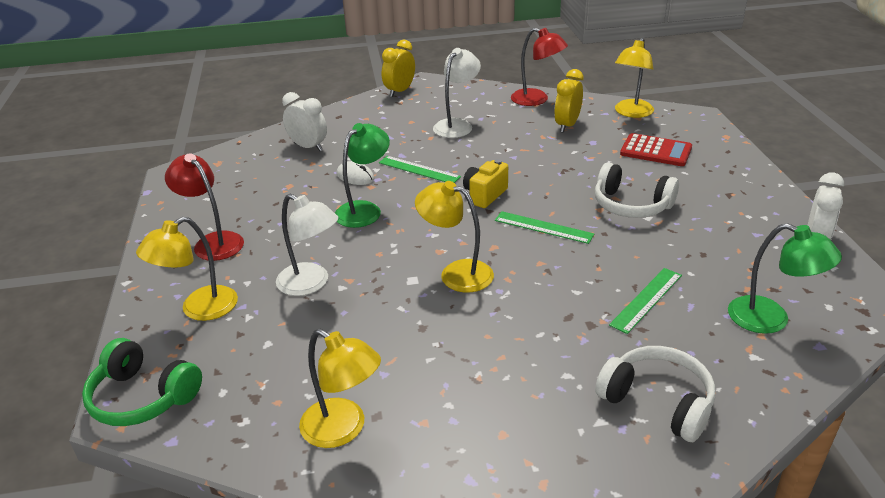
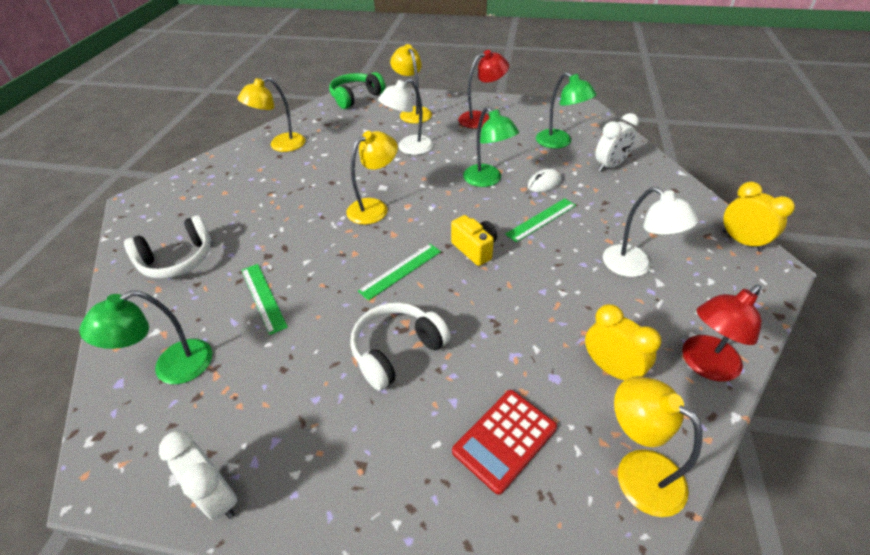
camera: 110 degrees right, 10 degrees up
(267, 179) = (559, 142): none -> green lamp

